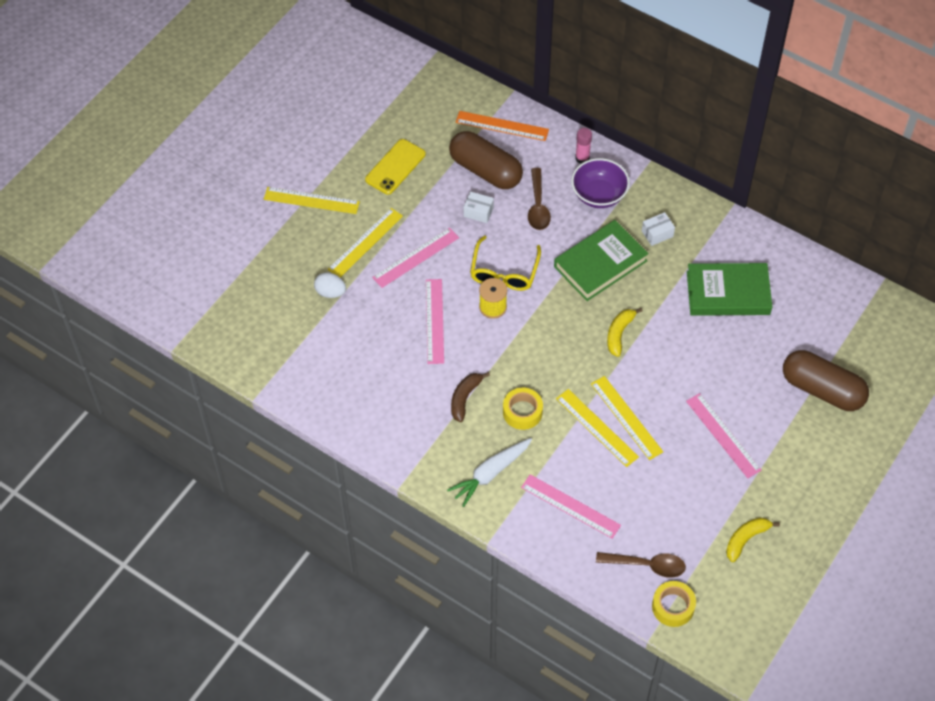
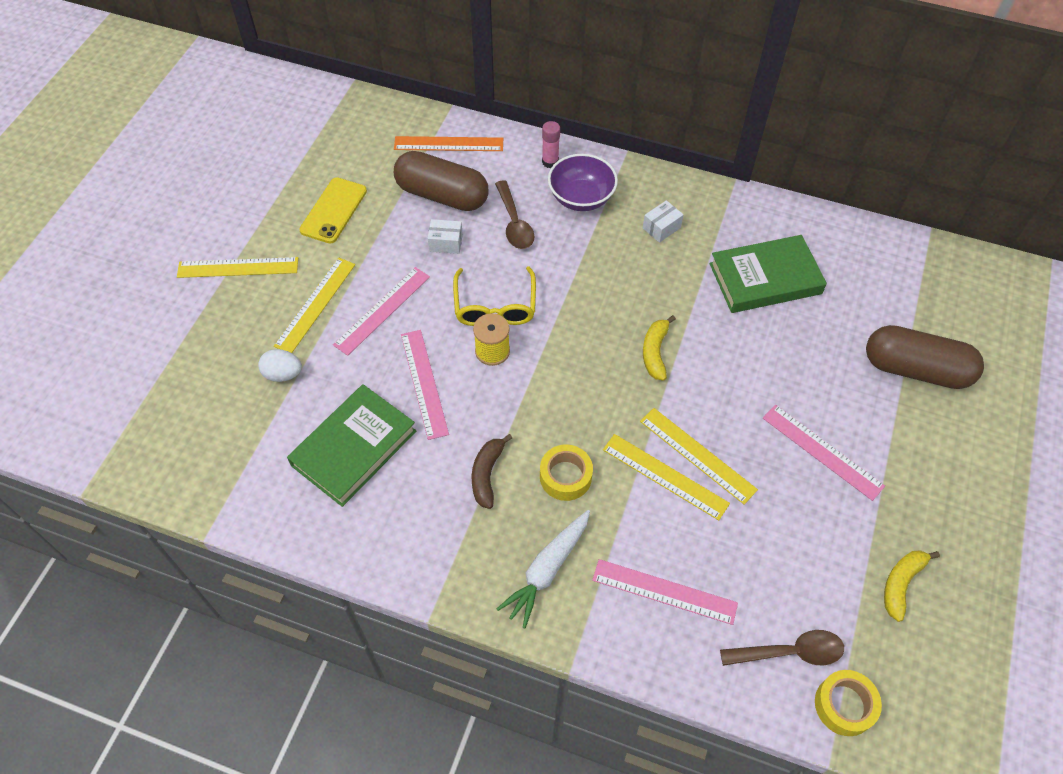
camera: 15 degrees left, 0 degrees up
(600, 264) = (607, 274): green book -> green book (354, 448)

